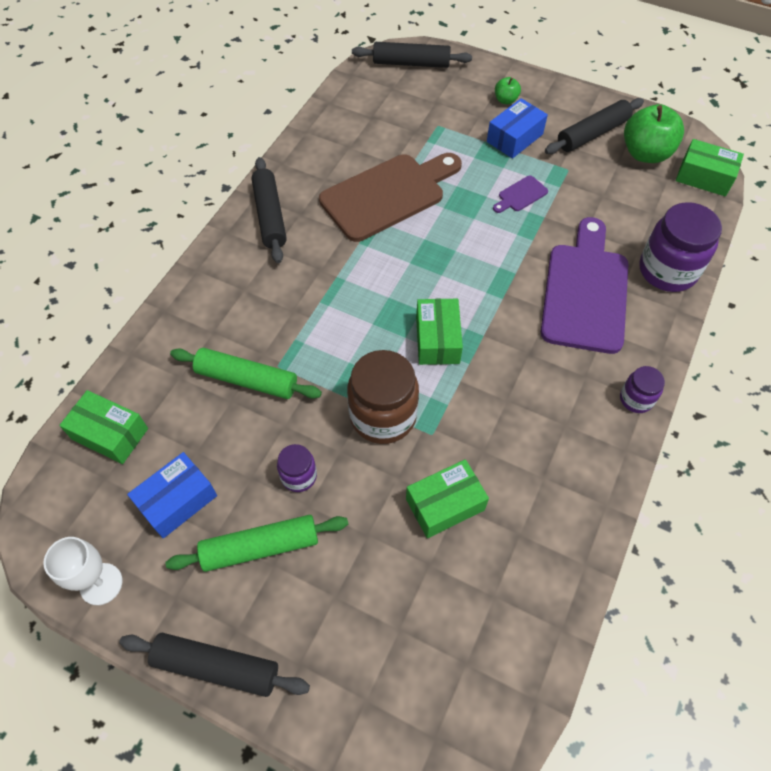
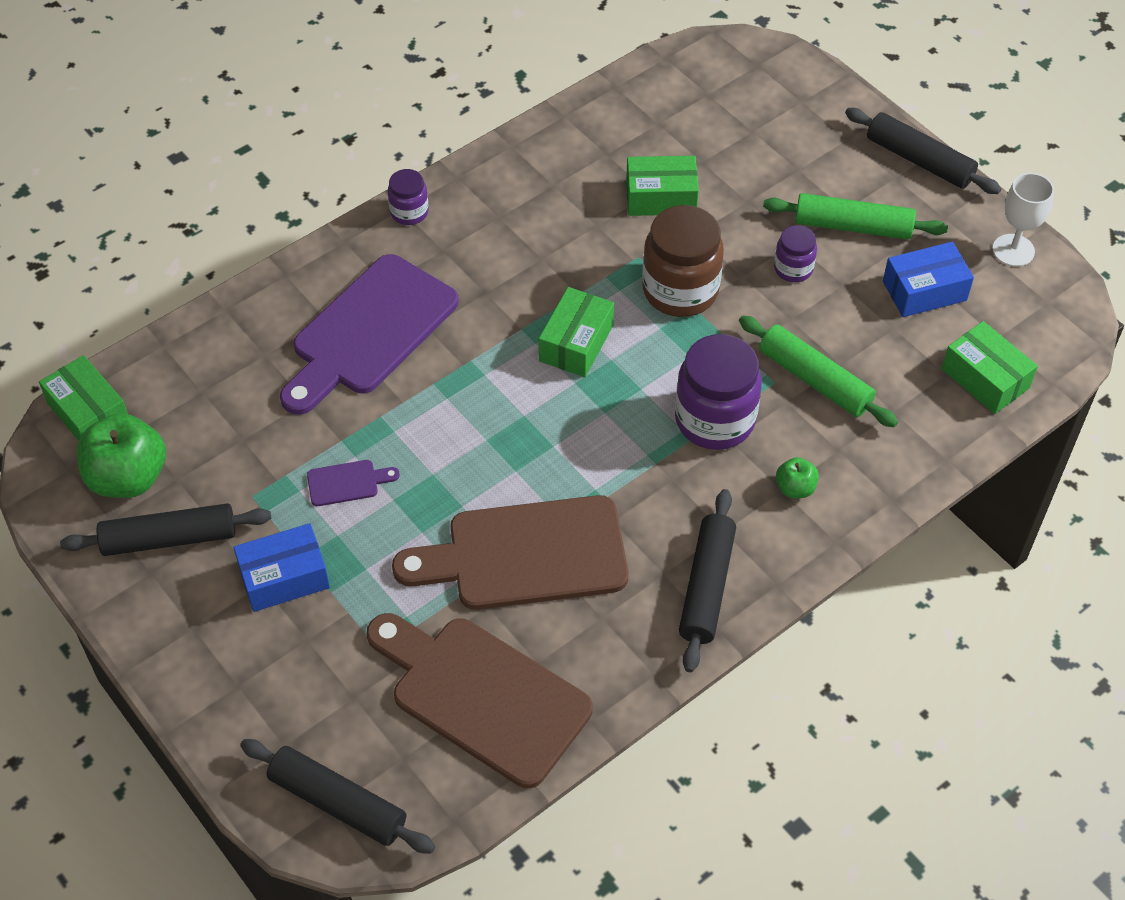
camera: 155 degrees left, 5 degrees down
(369, 124) = (482, 696): none -> brown cutting board
(505, 100) = (243, 654): green apple -> green apple (795, 488)
(667, 271) = (254, 318): purple jar -> purple jar (714, 420)

